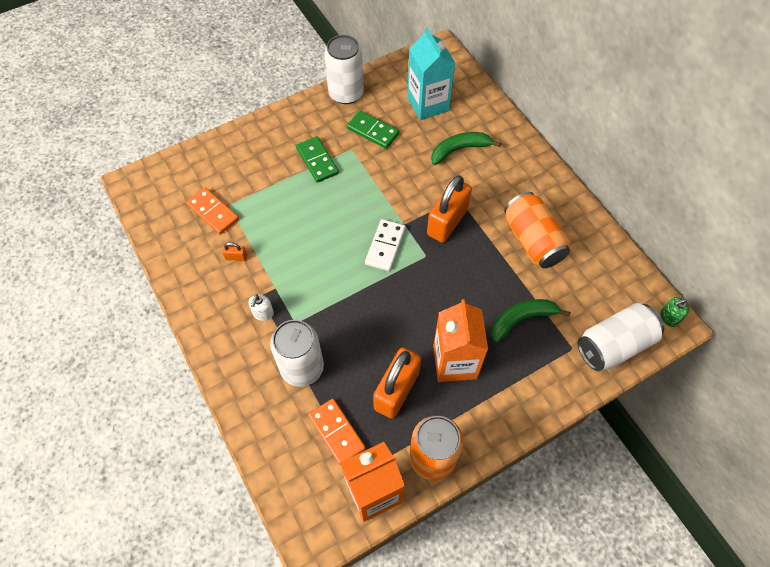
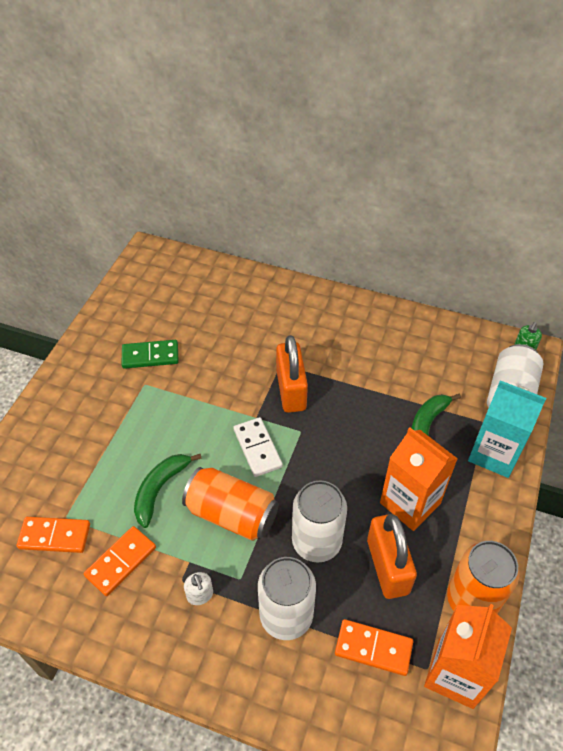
camera: 40 degrees left, 10 degrees down
(236, 257) = (121, 562): orange padlock -> orange domino
(317, 161) = (121, 415): green domino -> none
(346, 93) = (93, 338): white can -> white can (316, 542)
(428, 104) = (180, 303): turquoise carton -> turquoise carton (494, 453)
(459, 150) = (244, 324): green banana -> green banana (160, 489)
(533, 240) = (373, 358): orange can -> orange can (232, 514)

